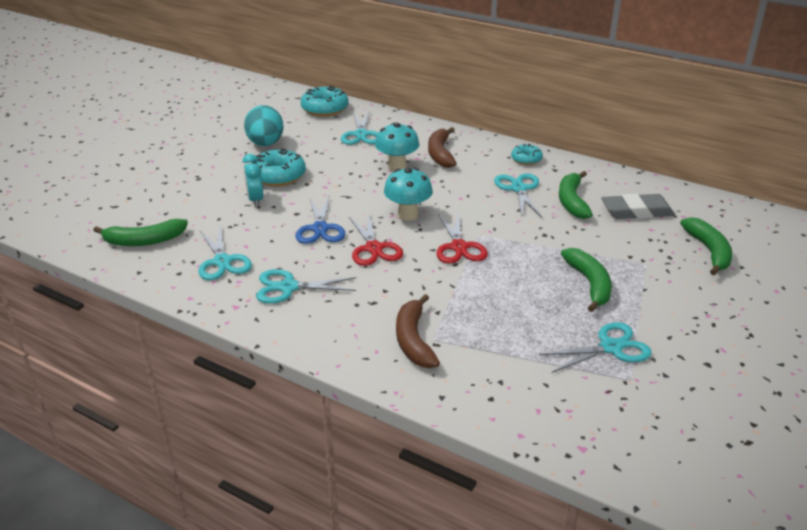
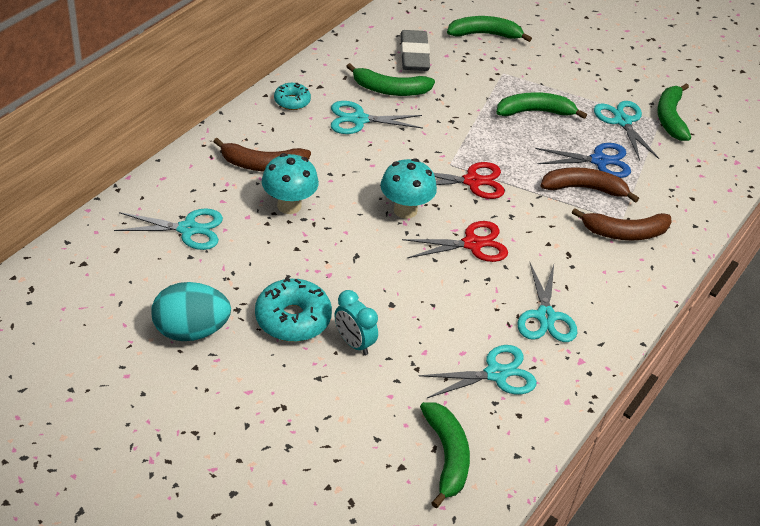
camera: 90 degrees left, 10 degrees up
(255, 200) = (354, 343): turquoise clock -> turquoise clock turned 60 degrees clockwise
(320, 229) = (429, 285): blue scissors -> blue scissors (599, 161)
(325, 109) = (88, 260): turquoise donut -> none
(475, 314) = (584, 188): none -> brown banana
(642, 389) = (670, 118): none -> green banana

